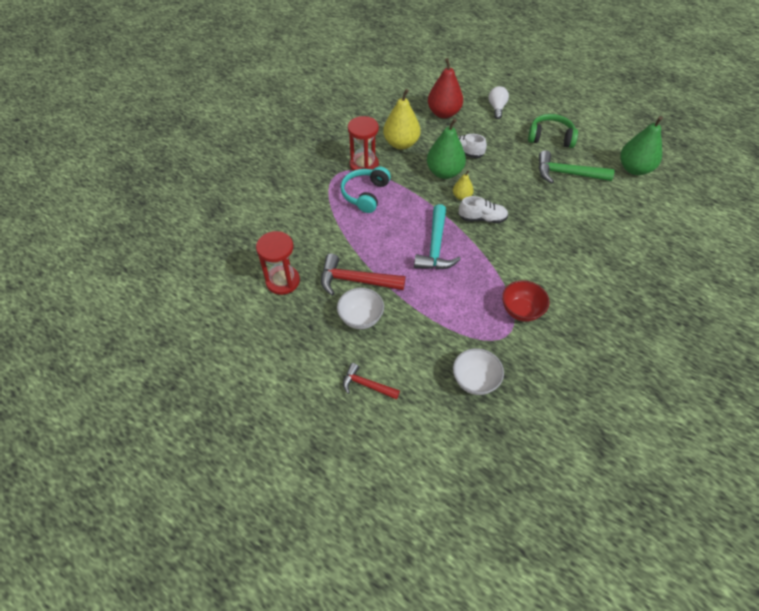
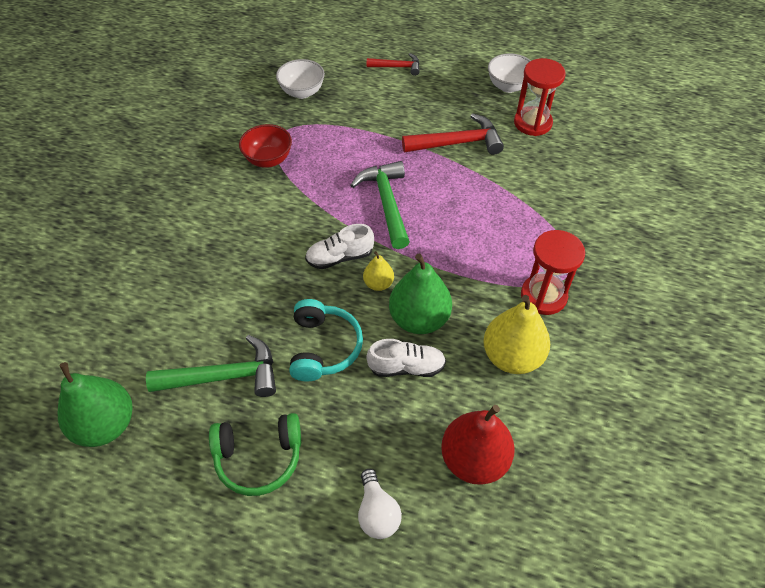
camera: 160 degrees right, 0 degrees up
(361, 318) = (431, 112): white bowl -> white bowl (508, 86)
(365, 194) = (511, 248): turquoise headphones -> turquoise headphones (323, 347)
(435, 247) = (386, 202): turquoise hammer -> green hammer

